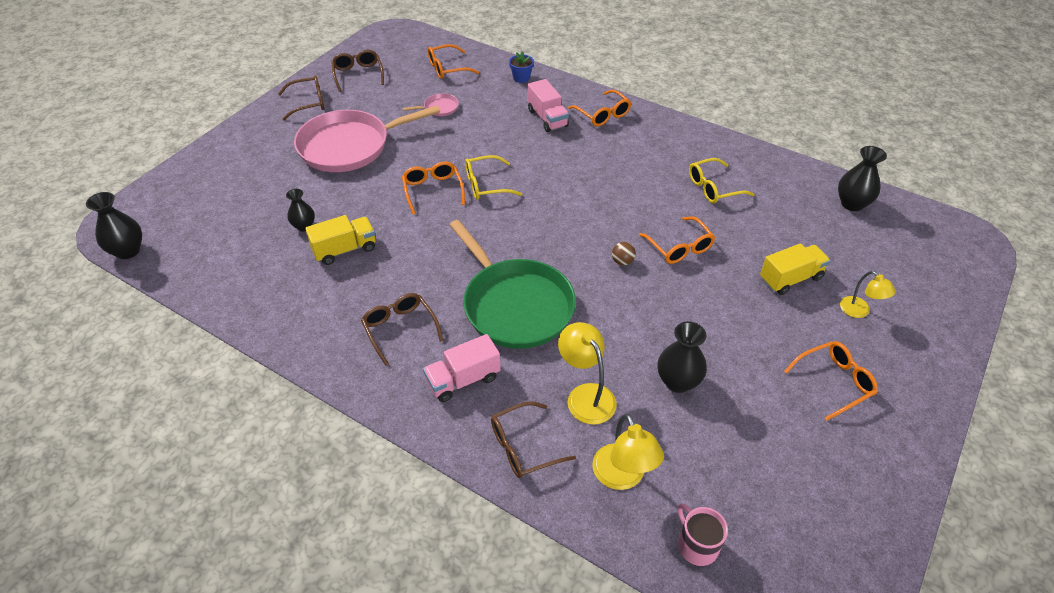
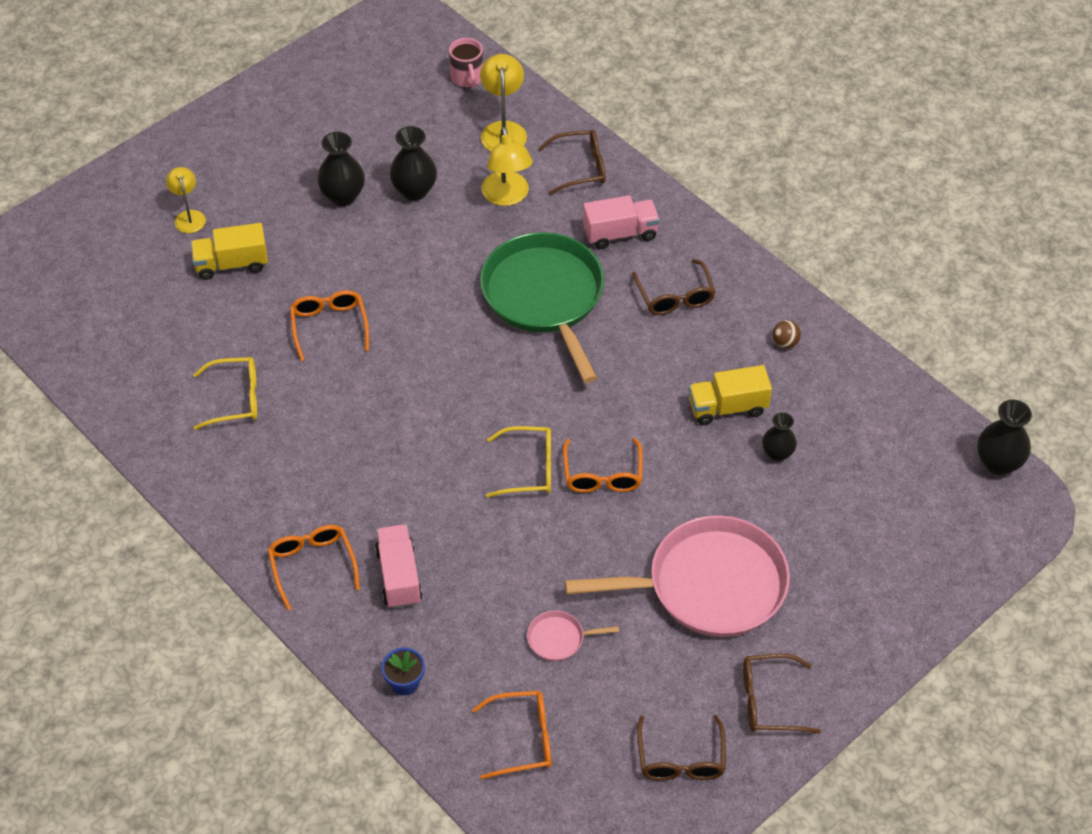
camera: 165 degrees left, 5 degrees up
(622, 261) = (404, 323): brown ball -> brown ball (785, 343)
(833, 382) = (269, 161): orange glasses -> none
(852, 204) = (83, 339): black vase -> black vase (343, 196)

